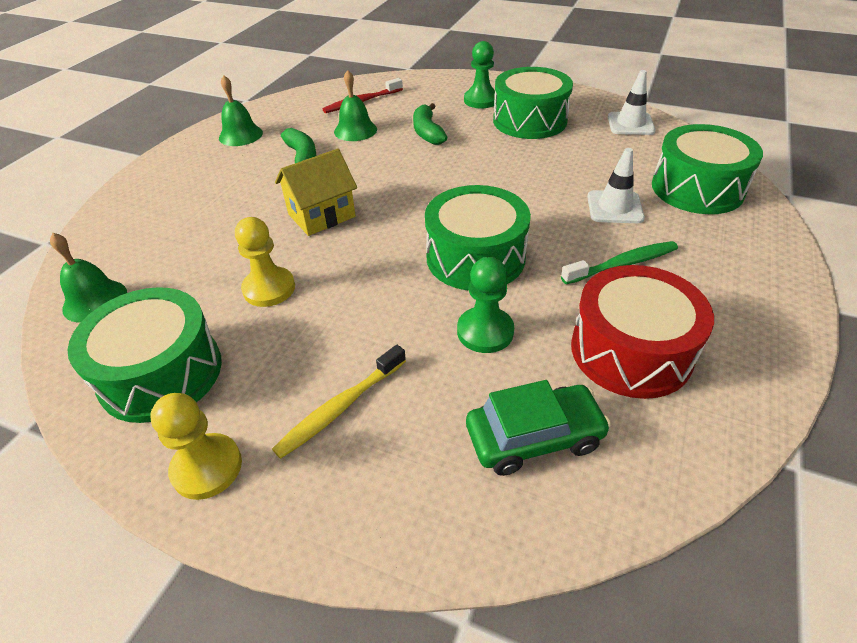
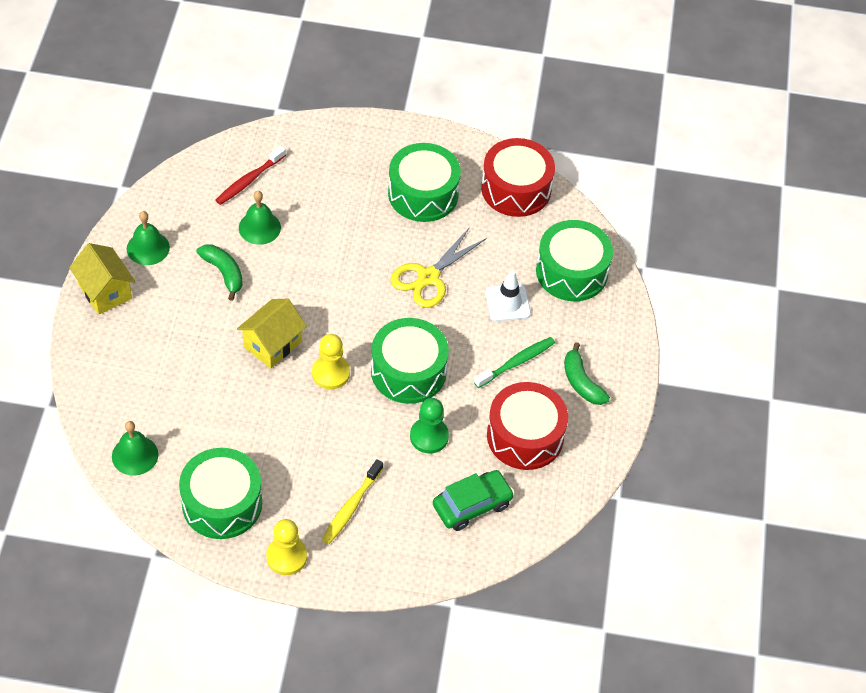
camera: 20 degrees left, 10 degrees up
(177, 160) = (105, 291): none -> yellow house
(269, 288) = (263, 424): yellow pawn -> yellow pawn (331, 373)
(427, 132) = (330, 223): green banana -> green banana (581, 382)
(481, 100) = (370, 165): green pawn -> none
(521, 178) = (428, 277): none -> yellow scissors
(630, 124) = (516, 189): white traffic cone -> red drum

